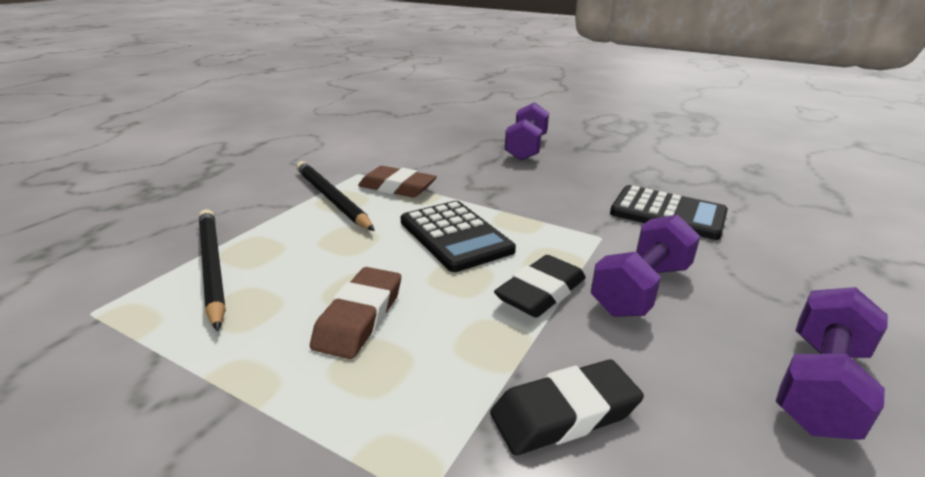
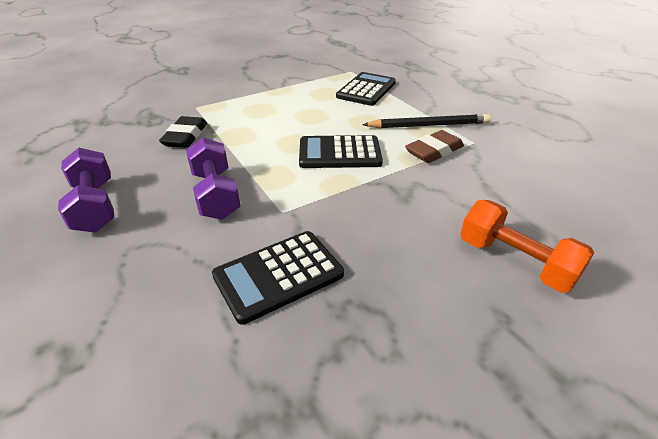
camera: 120 degrees right, 10 degrees up
(212, 267) = (366, 90): black pencil -> black calculator
(359, 317) = (291, 112): brown eraser -> none
(526, 148) = (515, 262): purple dumbbell -> orange dumbbell
(541, 292) = (254, 160): black eraser -> none

